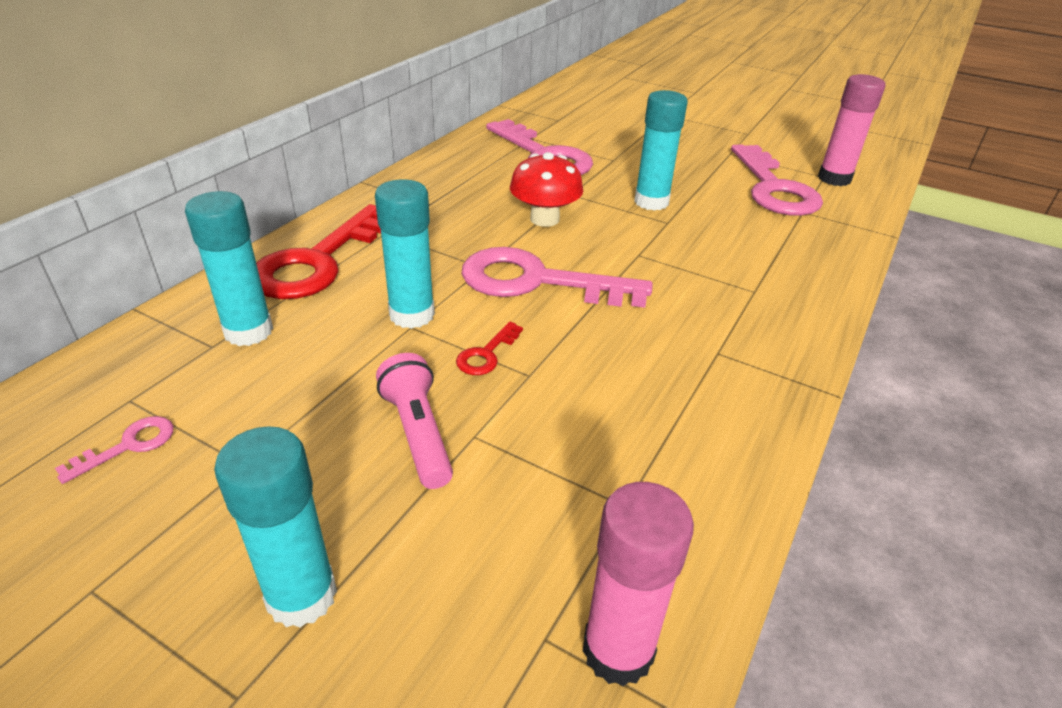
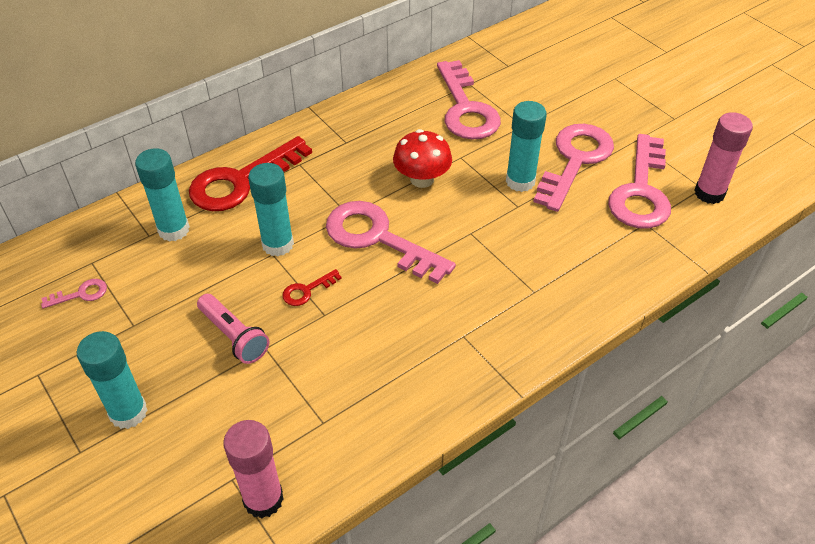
camera: 25 degrees right, 10 degrees up
(418, 433) = (234, 336): pink flashlight -> pink flashlight turned 135 degrees clockwise
(689, 177) = (575, 160): none -> pink key

